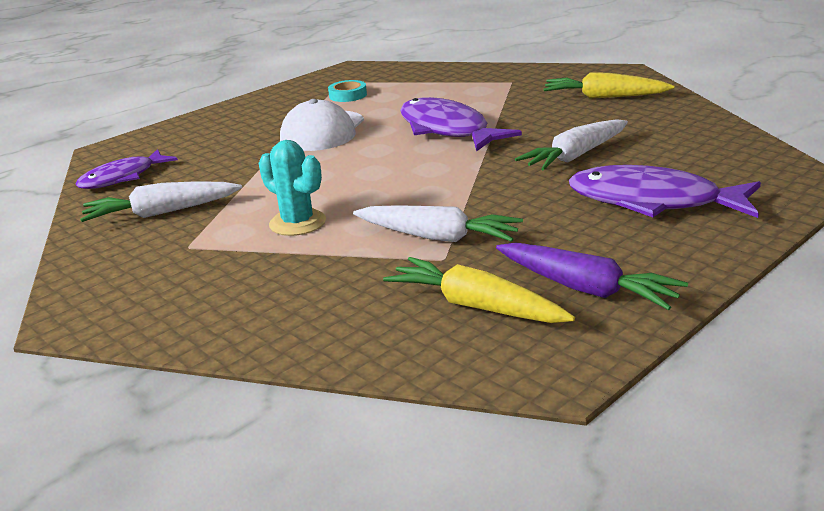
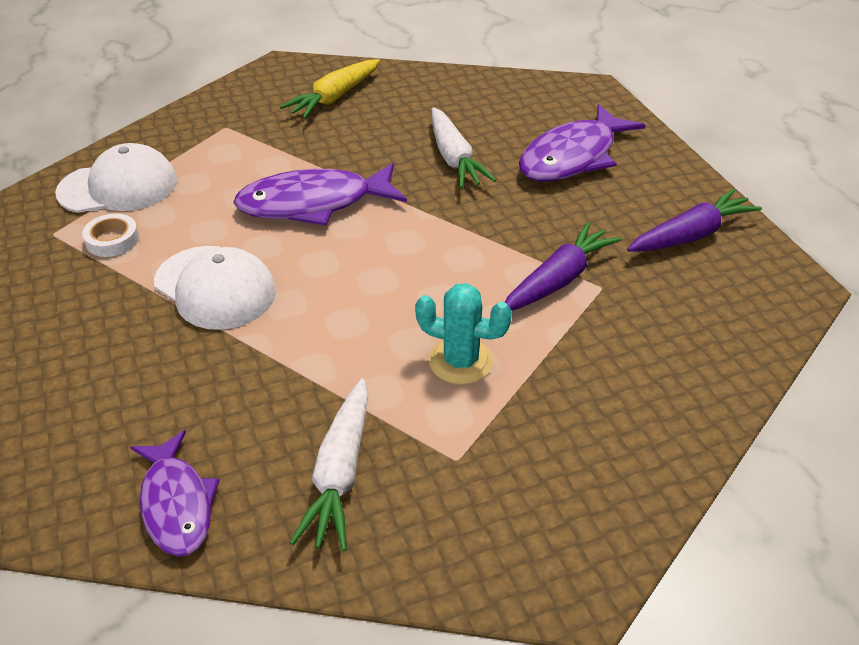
camera: 70 degrees left, 15 degrees up
(297, 223) = (460, 361): turquoise cactus -> turquoise cactus turned 45 degrees clockwise
(348, 95) = (112, 240): turquoise tape -> white tape
(404, 80) = (118, 187): none -> white cap
(438, 237) = (558, 279): white carrot -> purple carrot
(475, 306) = (690, 294): yellow carrot -> none

